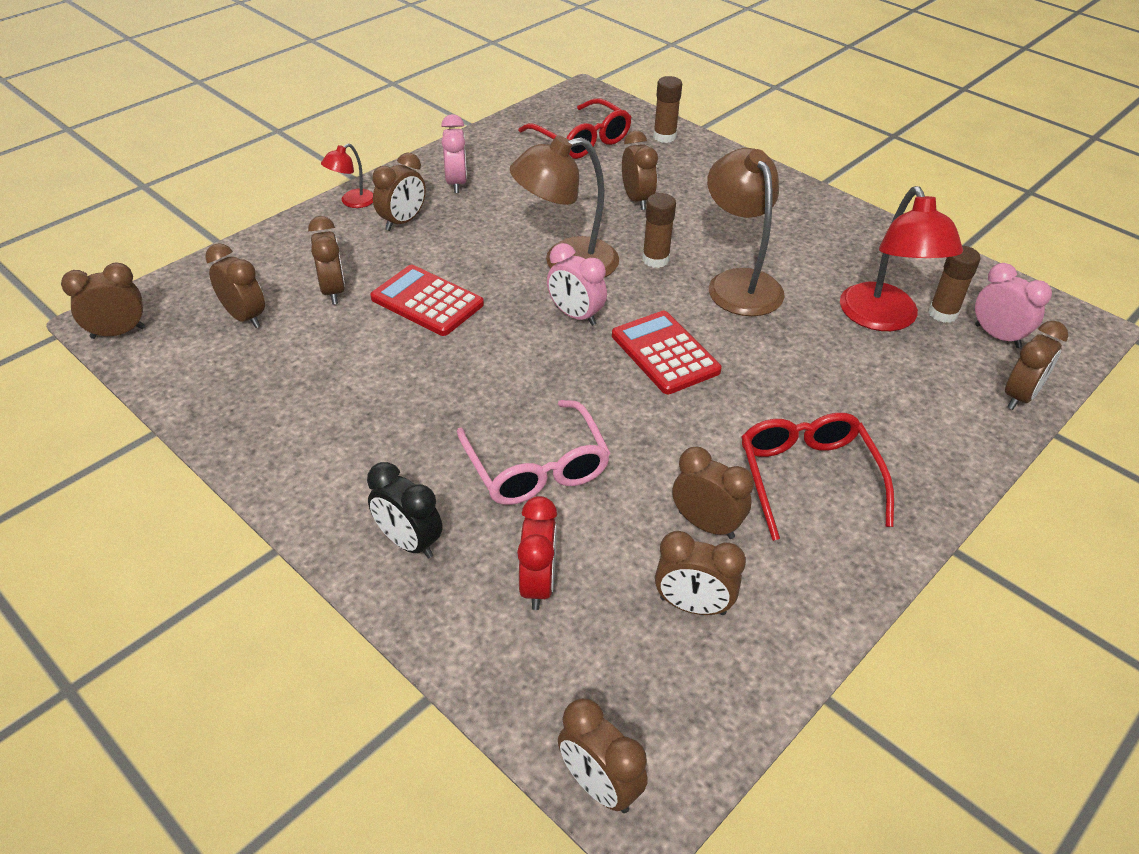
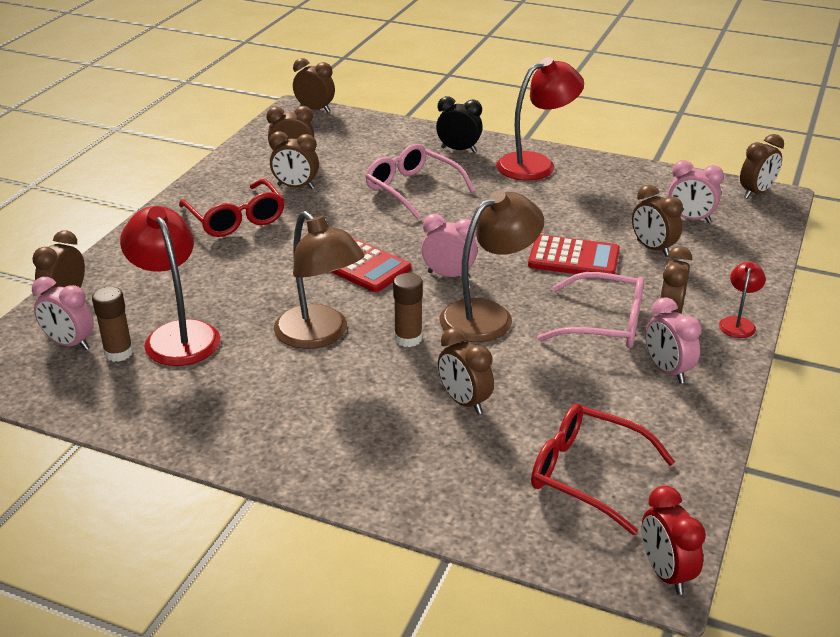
camera: 160 degrees right, 10 degrees down
(245, 317) = (690, 219): brown clock -> pink clock
(323, 469) = (536, 164): none -> red lamp
(467, 229) = (604, 324): none -> pink glasses
(538, 584) = (378, 150): red clock -> red clock (665, 573)
(664, 137) = (485, 514): brown glue stick -> none

